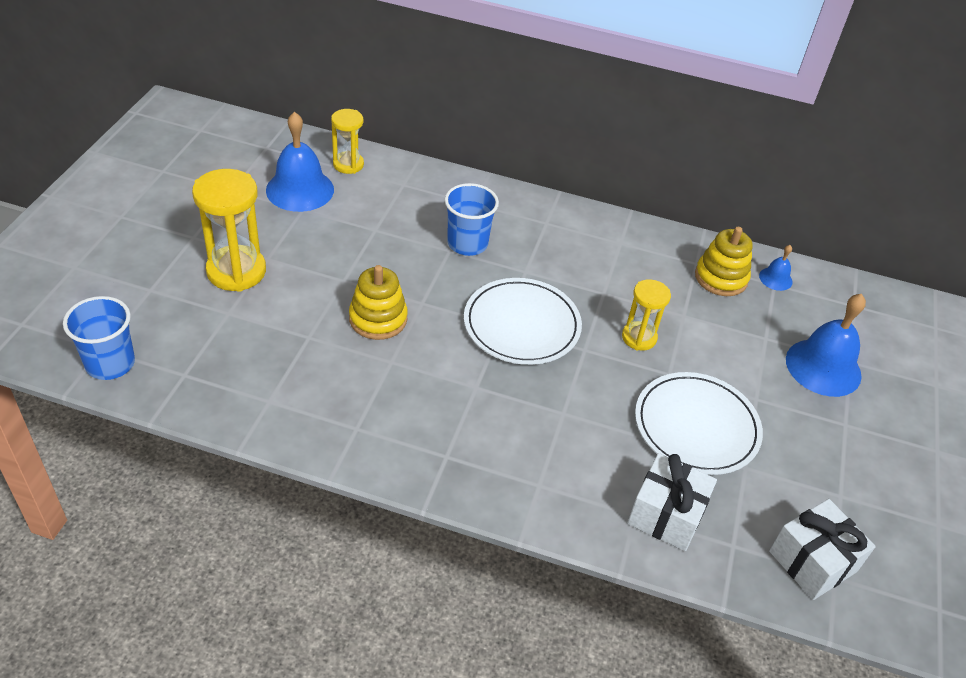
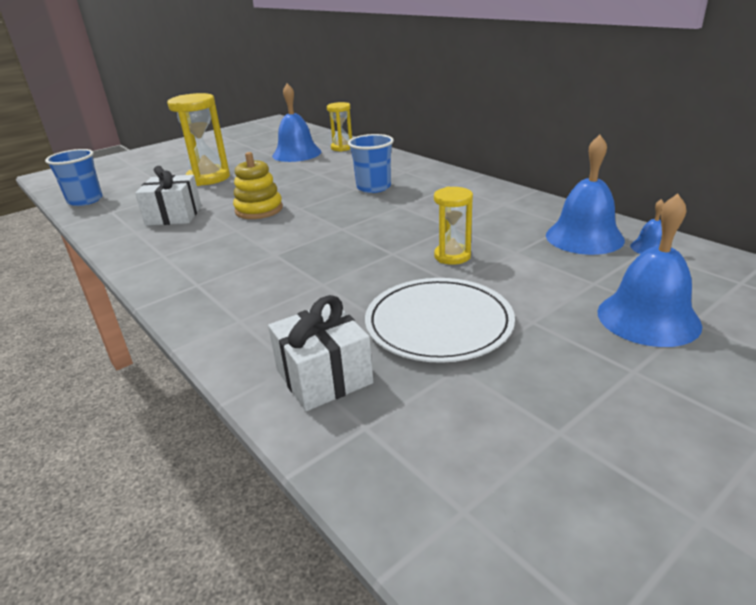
camera: 40 degrees right, 15 degrees down
(522, 325) = (358, 230): white plate -> none
(721, 278) = (584, 237): yellow stacking toy -> blue bell
(812, 561) = (448, 481): white gift -> white gift (174, 215)

